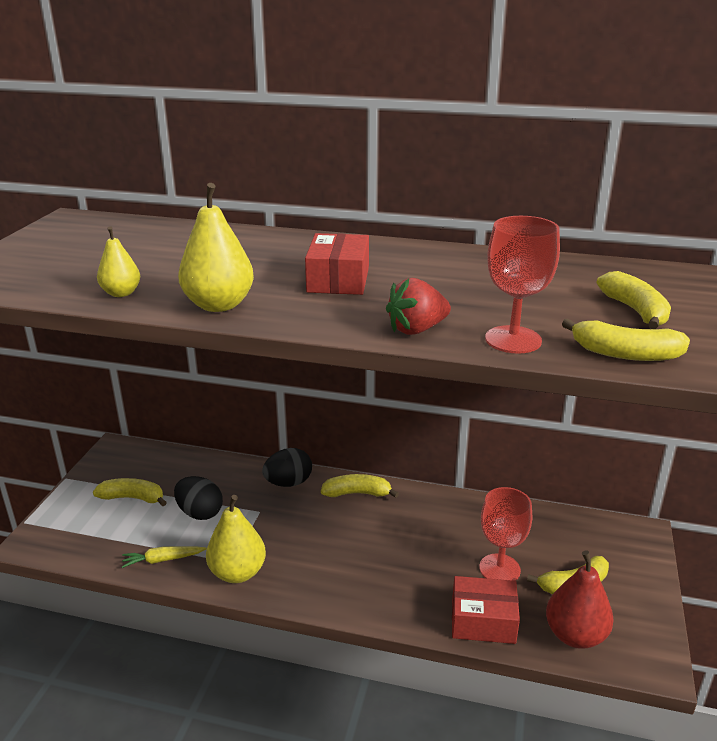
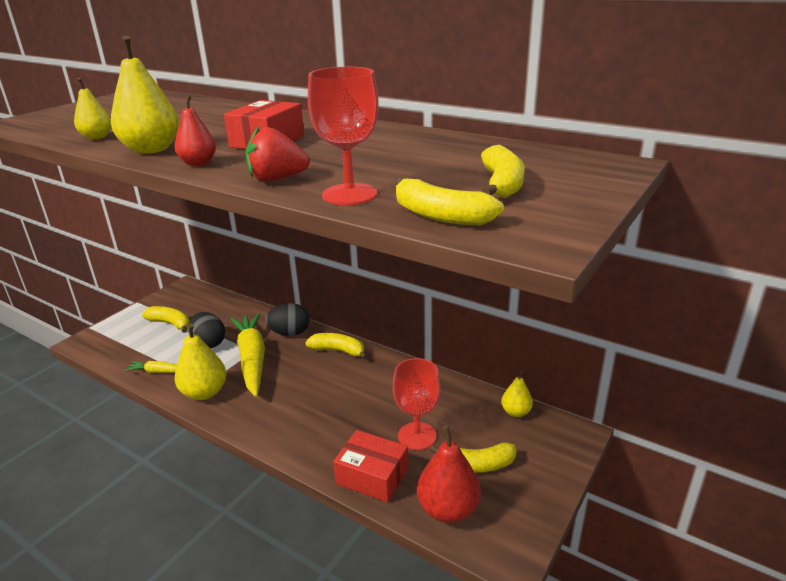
camera: 20 degrees right, 0 degrees up
(266, 522) = (252, 359): none -> yellow carrot
(302, 318) = (198, 163): none -> red pear
(576, 523) = (516, 412): none -> yellow pear

